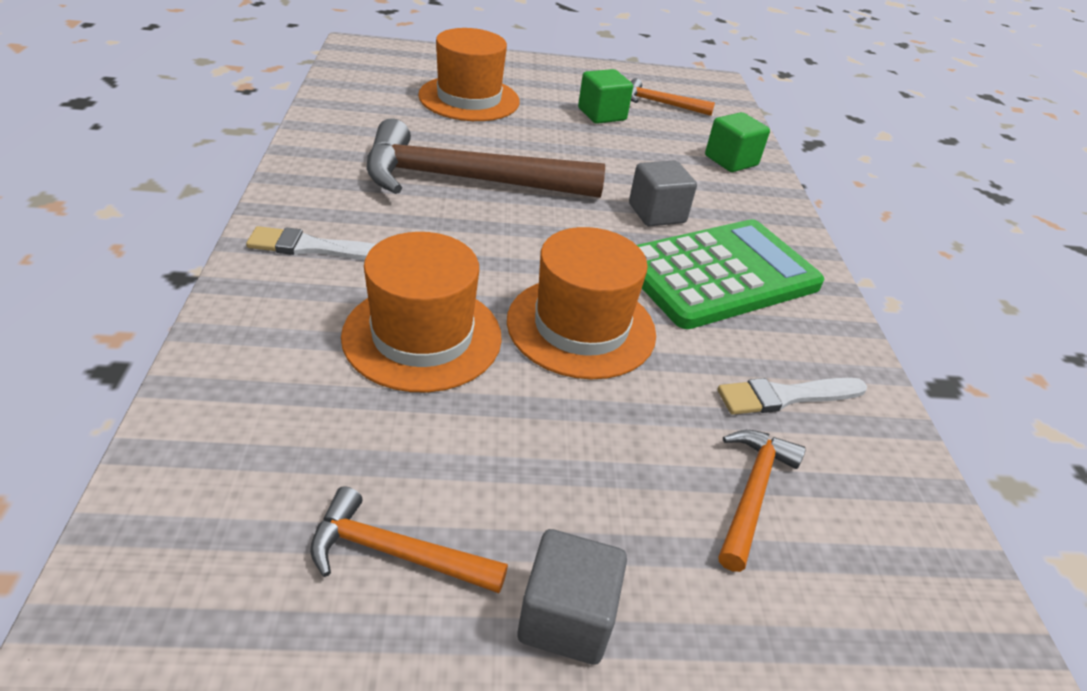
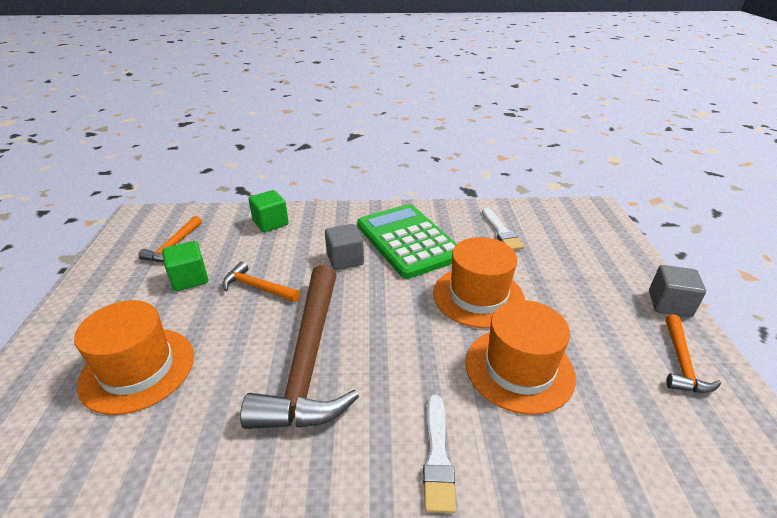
camera: 85 degrees left, 5 degrees down
(752, 492) = (568, 248): orange hammer -> orange hammer (257, 287)

